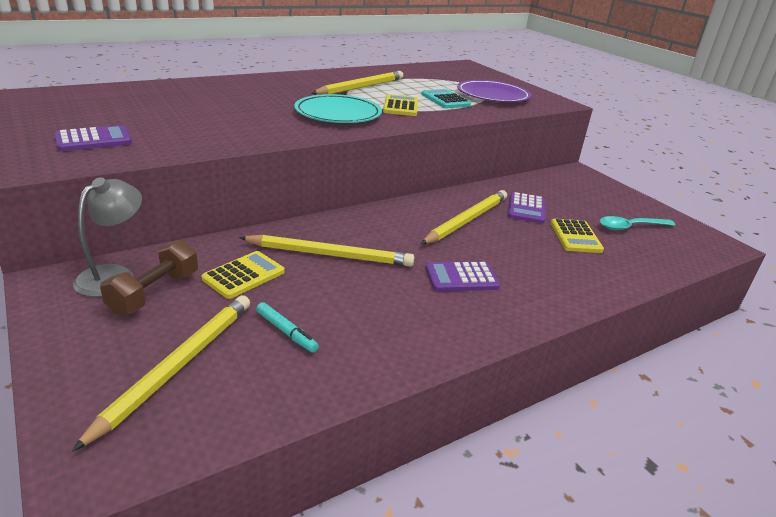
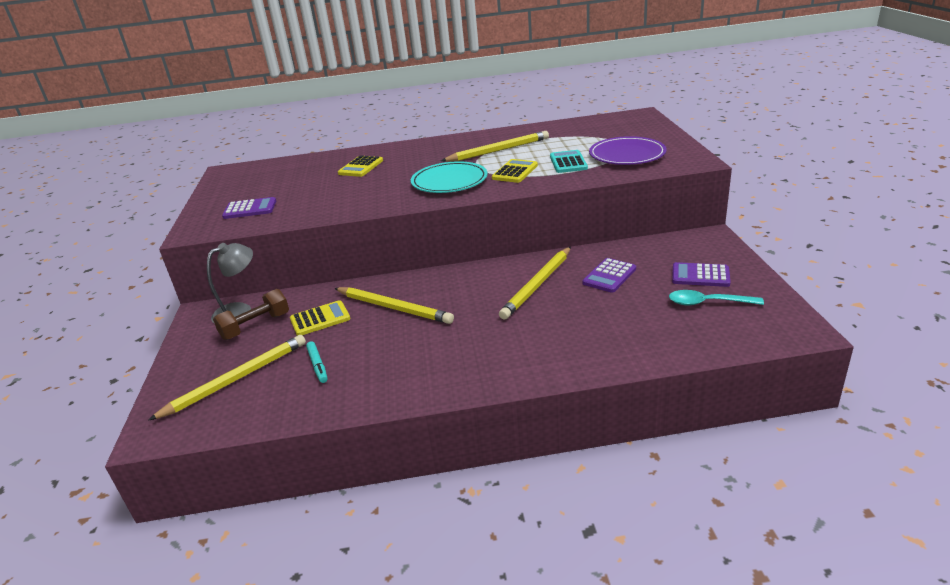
camera: 30 degrees right, 0 degrees up
(461, 277) = (485, 338): purple calculator -> purple calculator (700, 275)
(467, 220) = (537, 285): yellow pencil -> yellow pencil turned 150 degrees clockwise
(575, 237) = (633, 309): yellow calculator -> yellow calculator (361, 167)

